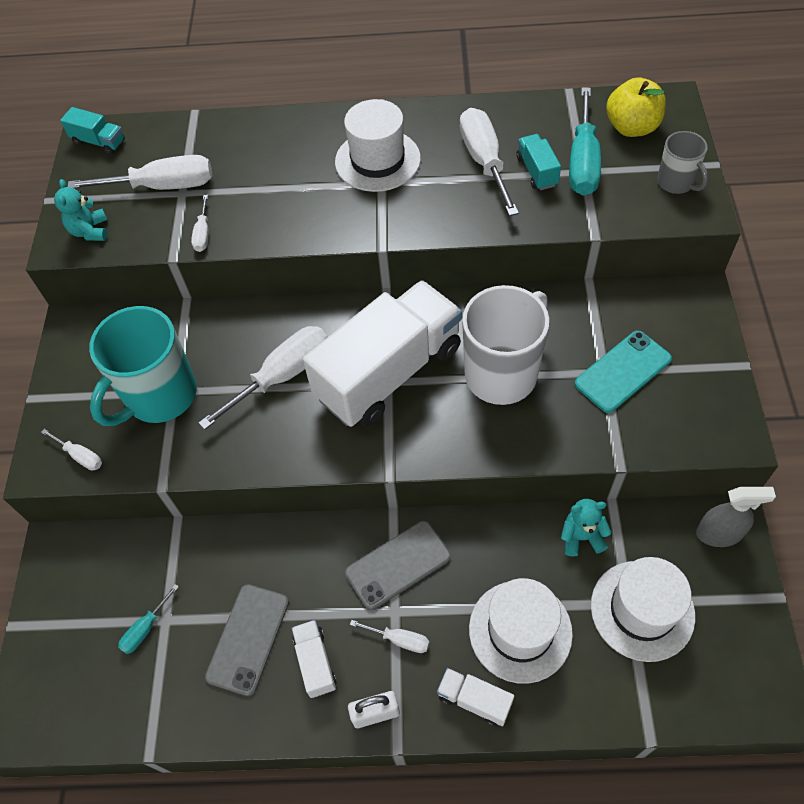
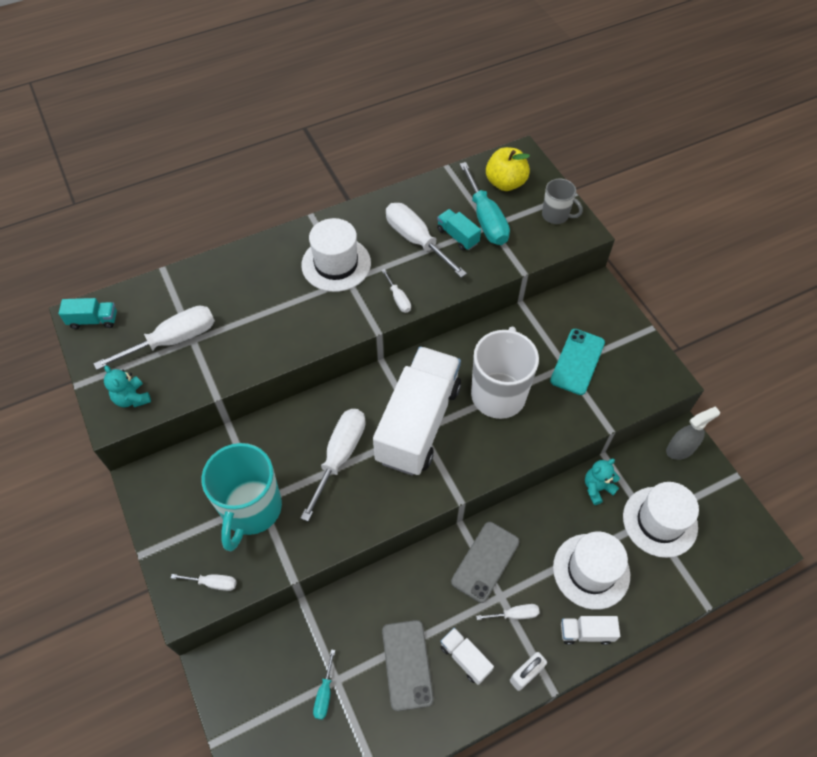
camera: 30 degrees left, 0 degrees up
(203, 234) = (230, 368): white screwdriver -> white screwdriver (398, 299)

